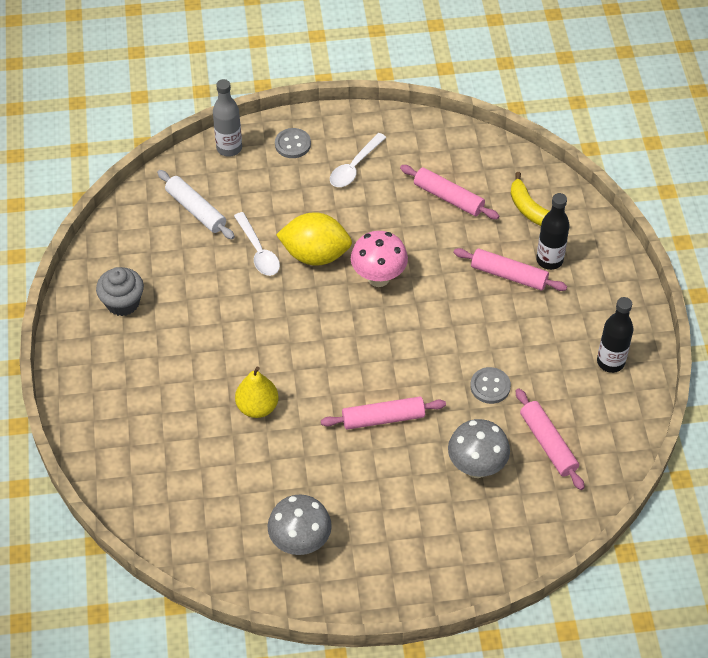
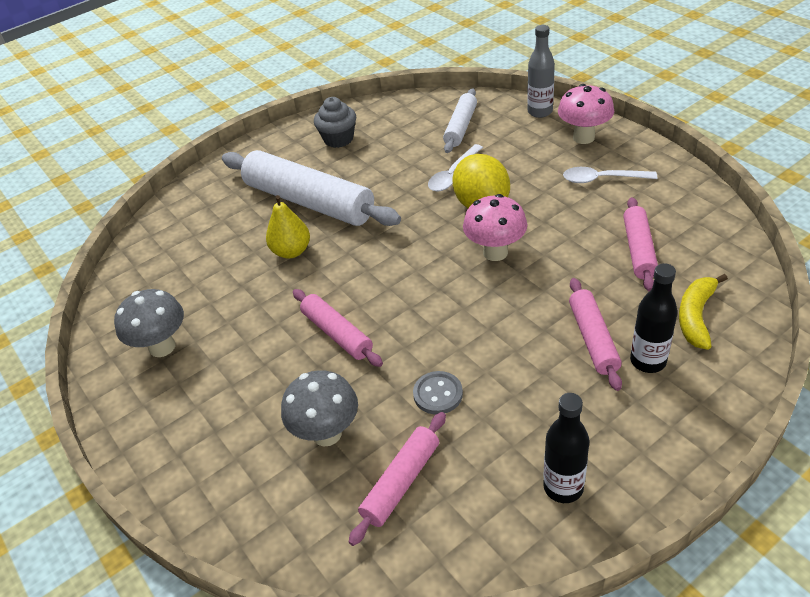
camera: 65 degrees right, 10 degrees down
(199, 366) = (309, 201): none -> white rolling pin
(292, 144) = (583, 137): grey button -> pink mushroom

